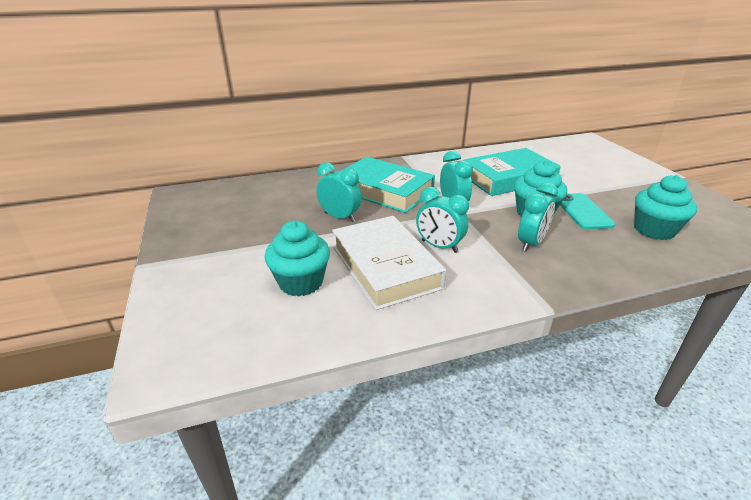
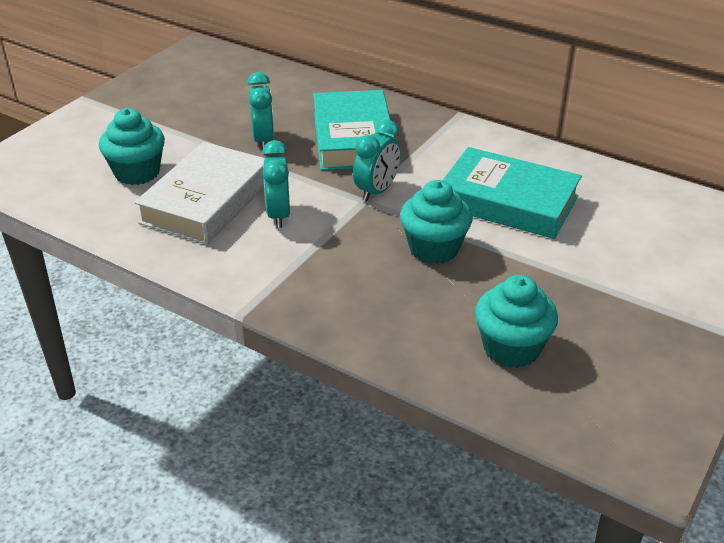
camera: 50 degrees right, 5 degrees up
(531, 243) = (356, 267): turquoise clock -> none
(582, 211) = (489, 281): turquoise phone -> none

